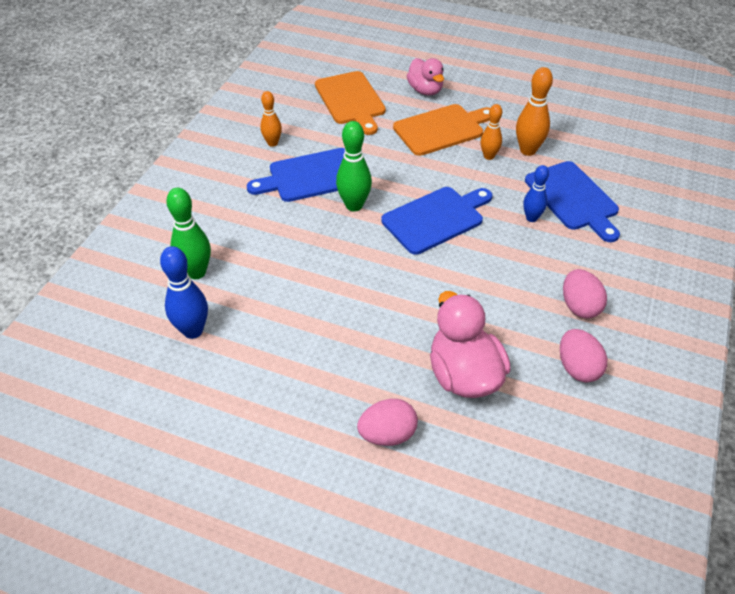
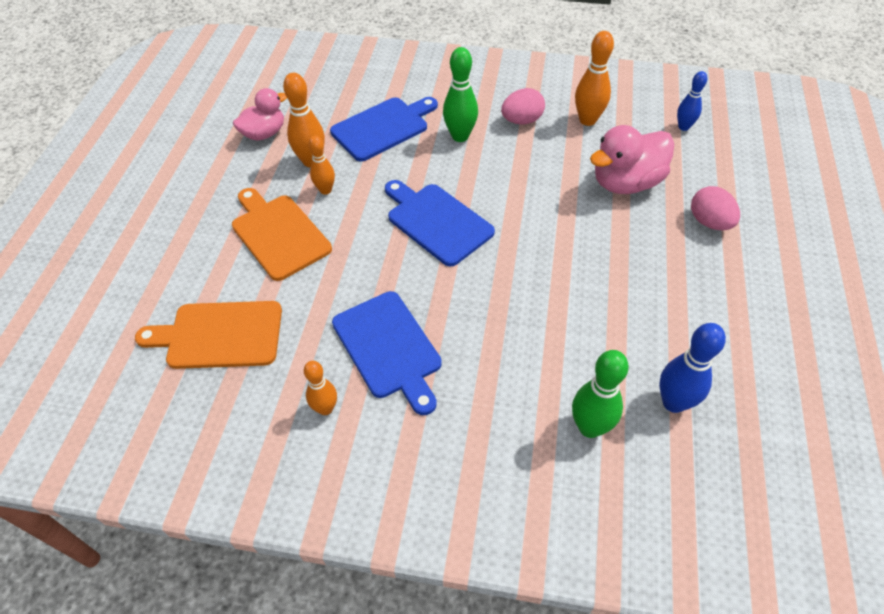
camera: 100 degrees left, 5 degrees up
(351, 100) = (219, 335): orange cutting board -> orange cutting board turned 150 degrees counterclockwise
(354, 205) = (432, 294): green bowling pin -> green bowling pin (460, 136)
(425, 90) = (196, 259): pink duck -> pink duck (264, 133)
(531, 218) = (418, 153): blue bowling pin -> blue bowling pin (683, 127)
(577, 368) = (587, 120): pink egg -> orange bowling pin

